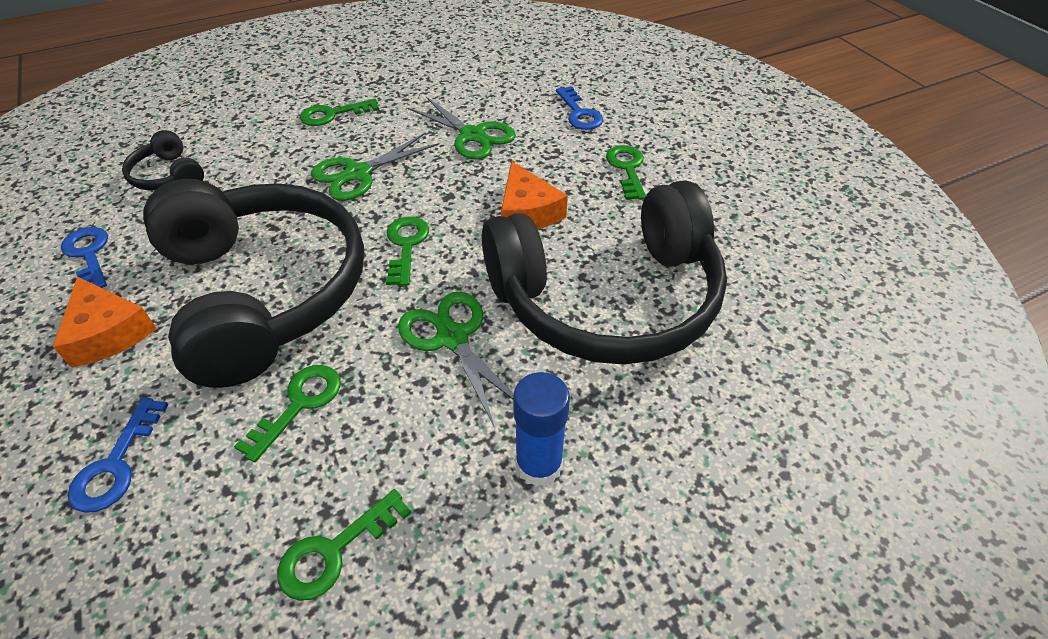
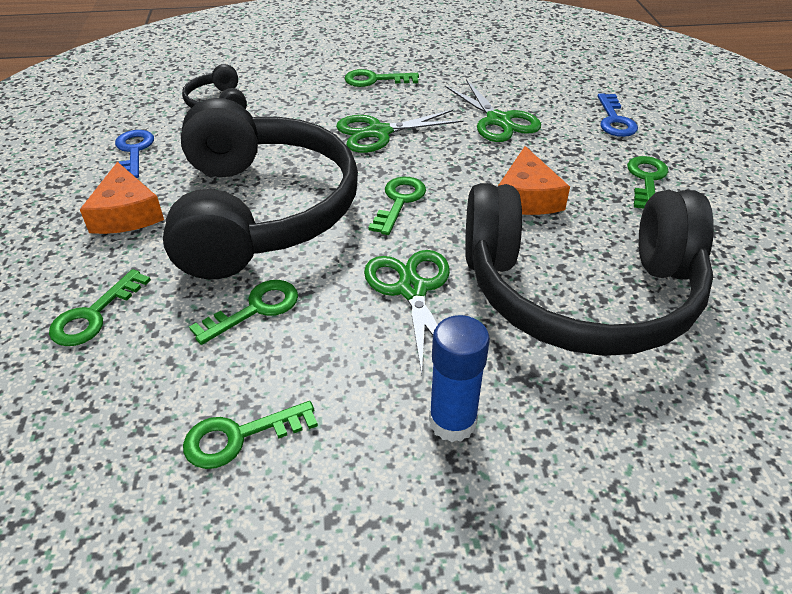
camera: 20 degrees right, 5 degrees down
(116, 464) = (93, 315): blue key -> green key

